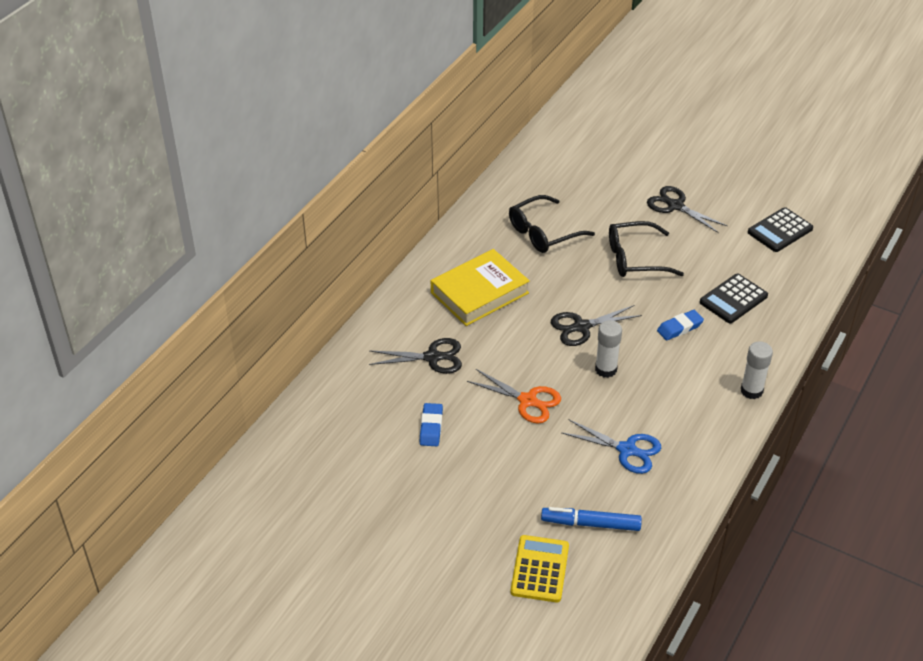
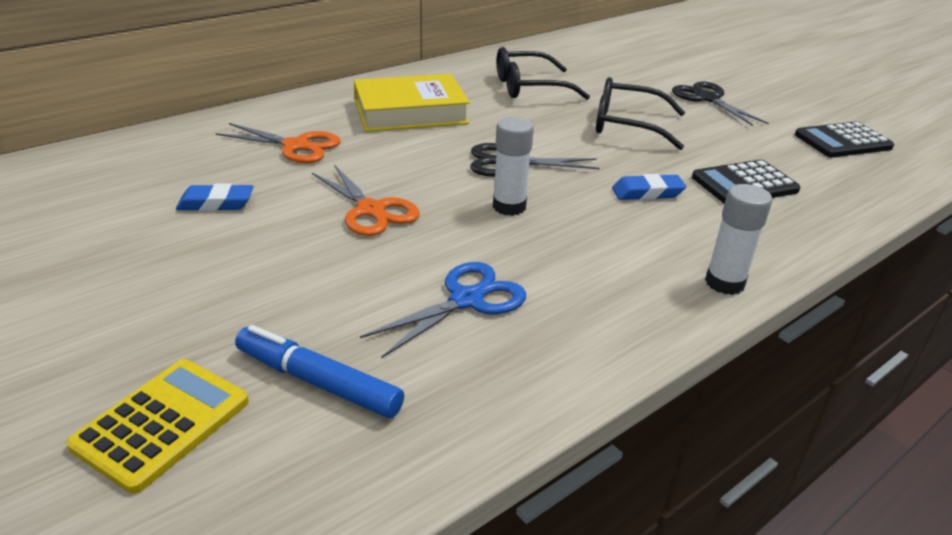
camera: 20 degrees right, 10 degrees down
(431, 427) = (216, 203): blue eraser -> blue eraser turned 60 degrees clockwise
(432, 357) = (296, 146): black scissors -> orange scissors
(626, 450) = (466, 300): blue scissors -> blue scissors turned 90 degrees counterclockwise

